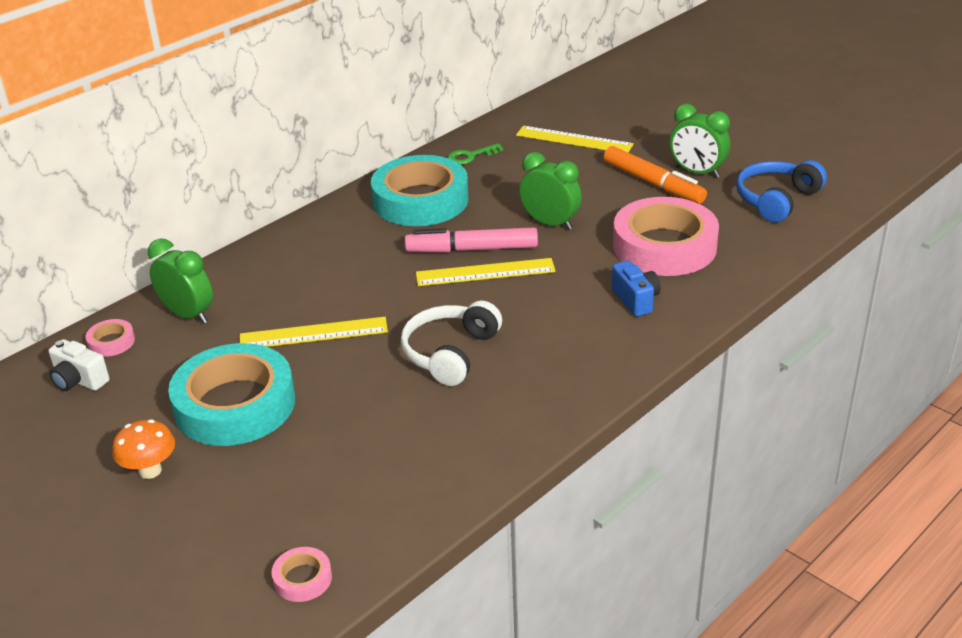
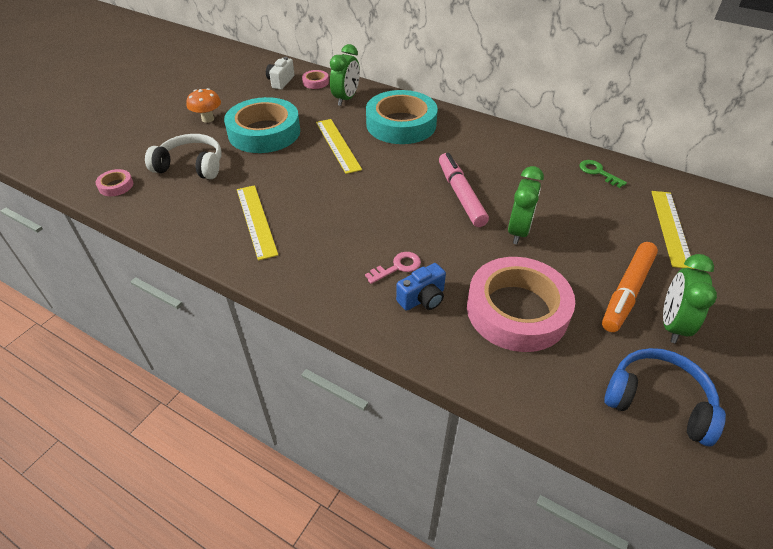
camera: 75 degrees right, 10 degrees up
(420, 200) = (516, 159): turquoise tape -> turquoise tape (401, 124)
(450, 353) = (327, 205): white headphones -> white headphones (191, 166)
(485, 272) = (432, 206): yellow ruler -> yellow ruler (256, 221)
(583, 310) = (397, 267): none -> pink key

